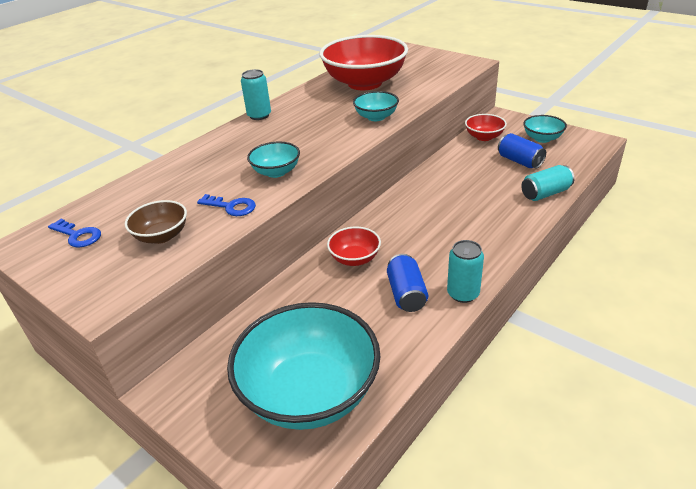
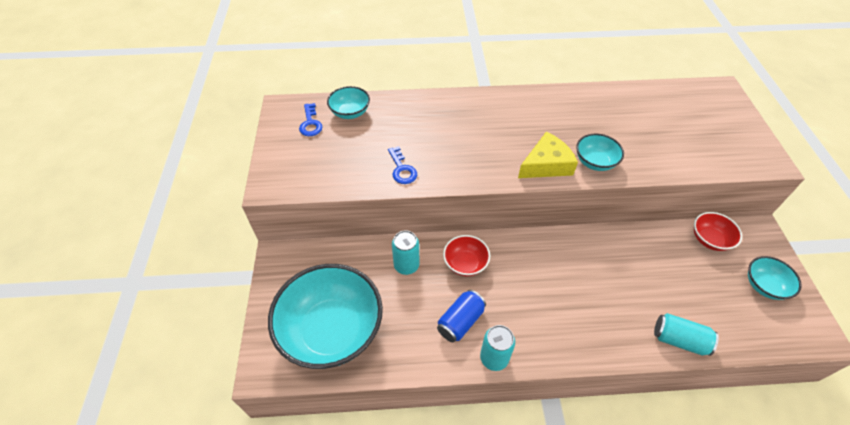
camera: 45 degrees right, 15 degrees up
(162, 236) = (344, 160): brown bowl -> none
(259, 115) = (516, 95): turquoise can -> turquoise can (406, 265)
(276, 172) = (461, 161): turquoise bowl -> turquoise bowl (350, 112)
(345, 137) = (546, 164): none -> yellow cheese
(365, 83) = (636, 117): red bowl -> none
(519, 161) = (705, 290): blue can -> none

